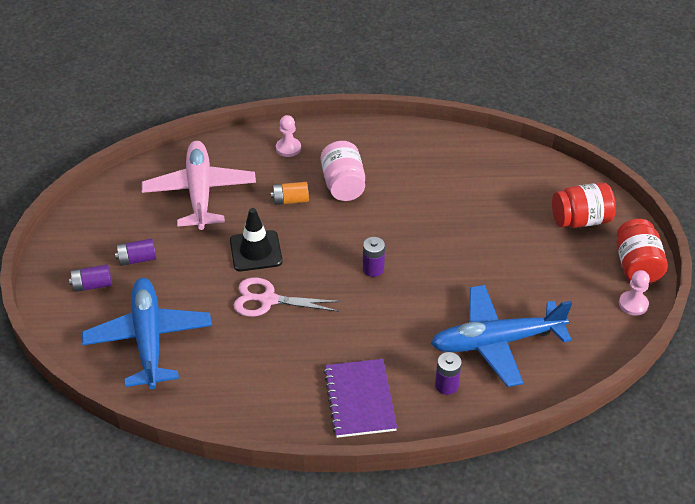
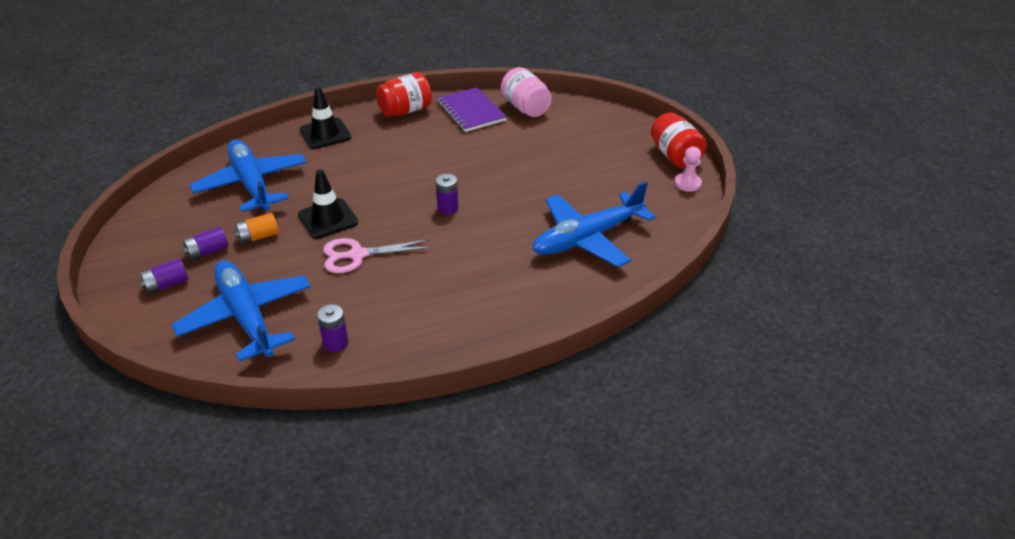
camera: 20 degrees left, 5 degrees down
(200, 192) = (252, 184): pink plane -> blue plane
(288, 148) = (325, 134): pink pawn -> black traffic cone
(290, 200) = (345, 172): orange battery -> orange battery (258, 237)
(343, 185) = (390, 151): pink jar -> pink jar (525, 108)
(359, 399) = (484, 315): purple notebook -> purple notebook (471, 111)
(446, 385) = (560, 282): purple battery -> purple battery (335, 342)
(580, 220) = (611, 134): red jar -> red jar (405, 110)

